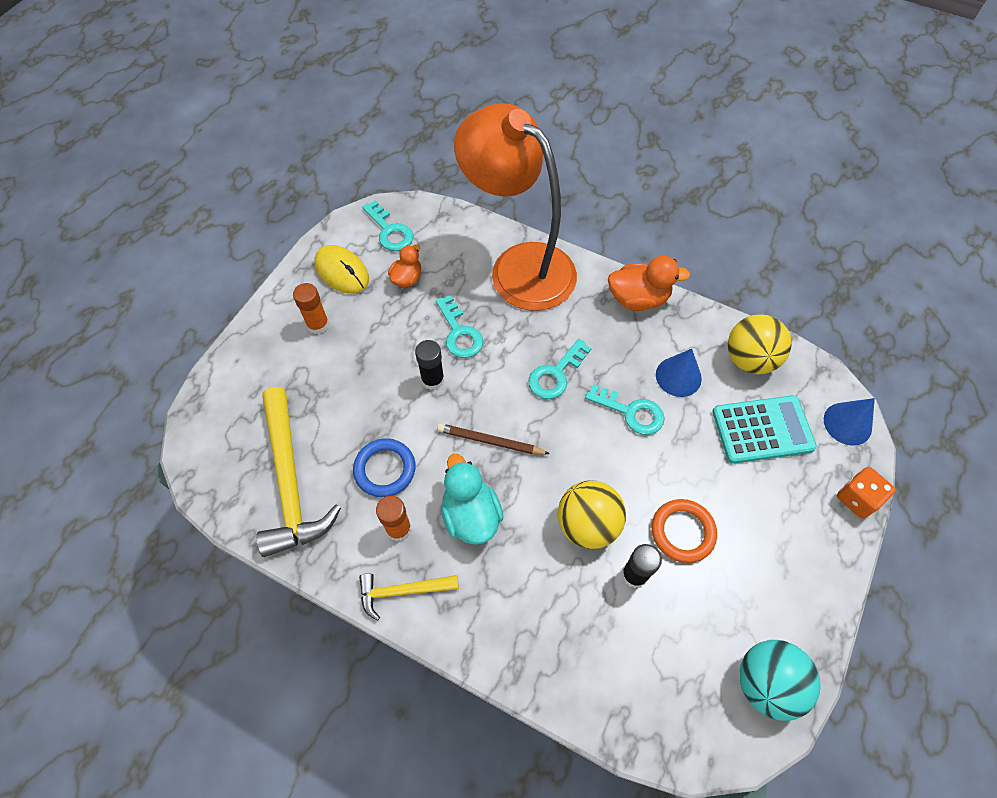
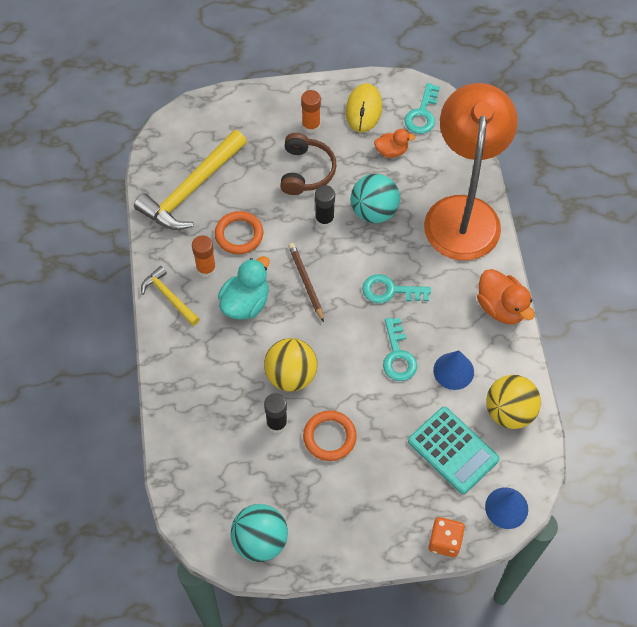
camera: 55 degrees right, 0 degrees up
(365, 361) = (306, 171): none -> brown headphones
(385, 469) = (239, 235): blue ring -> orange ring
(459, 333) = (374, 211): turquoise key -> turquoise ball

